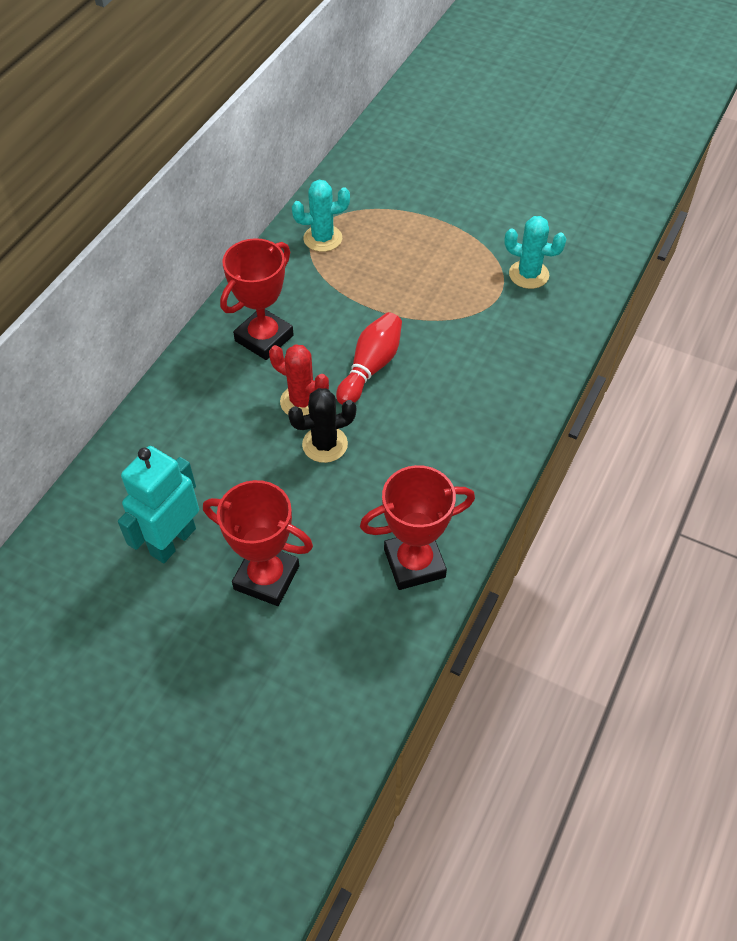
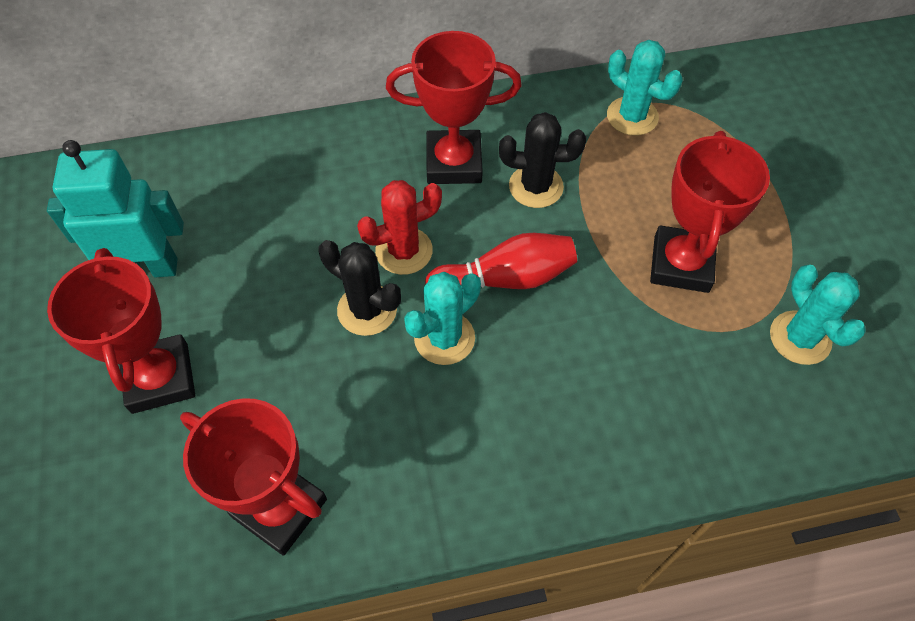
camera: 50 degrees right, 5 degrees up
(302, 402) = (404, 251): red cactus -> red cactus turned 75 degrees clockwise
(323, 313) = (536, 186): none -> black cactus
(381, 420) = (444, 338): none -> turquoise cactus
(440, 288) = (681, 264): none -> red trophy

